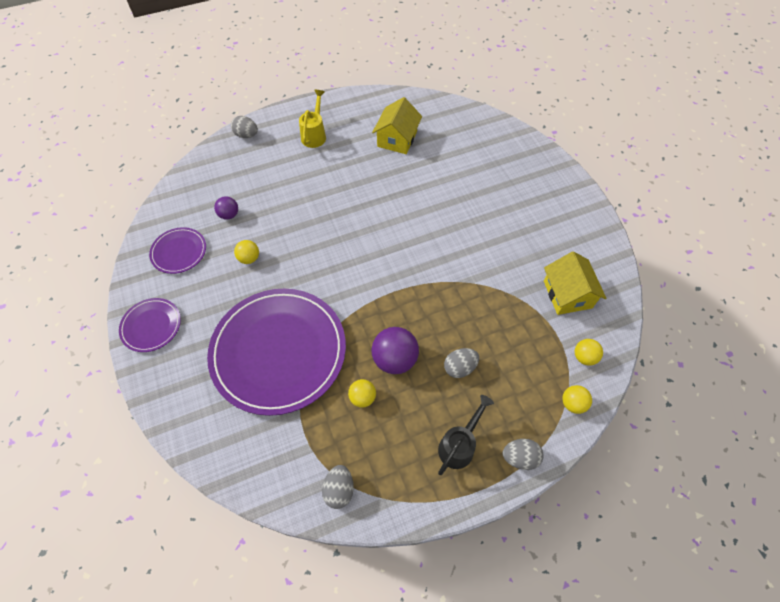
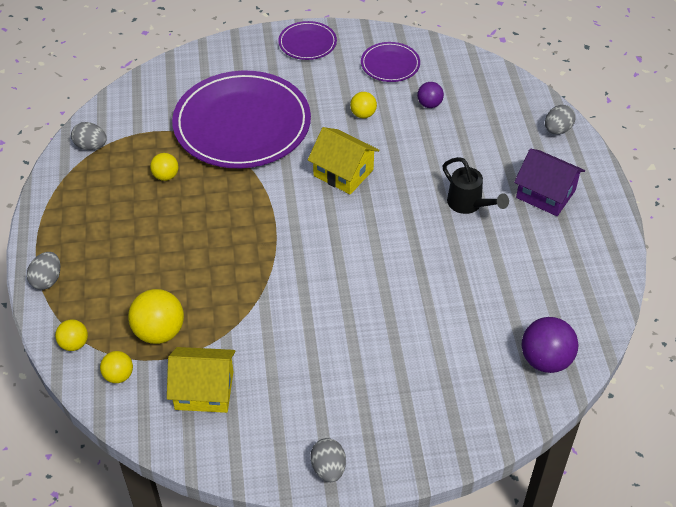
camera: 105 degrees right, 10 degrees down
(315, 134) = (545, 194): yellow watering can -> purple house
(395, 359) = (194, 208): purple ball -> purple ball (545, 360)
(397, 139) = (519, 278): yellow house -> yellow house (343, 173)
(459, 367) = (160, 258): grey egg -> grey egg (328, 468)
(459, 444) = (84, 237): black watering can -> black watering can (469, 205)
(532, 342) = (159, 332): none -> yellow ball

